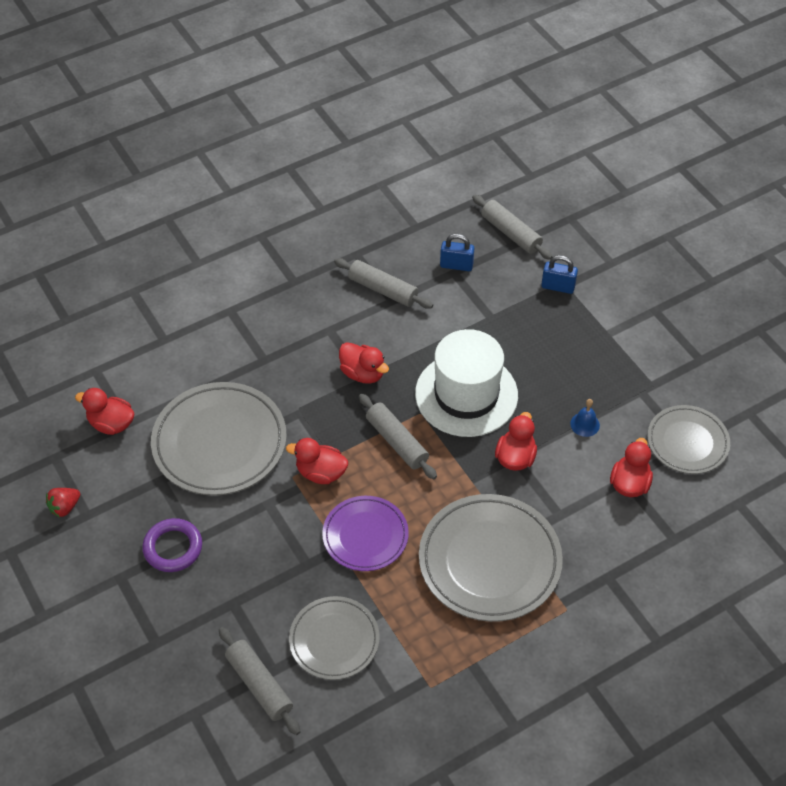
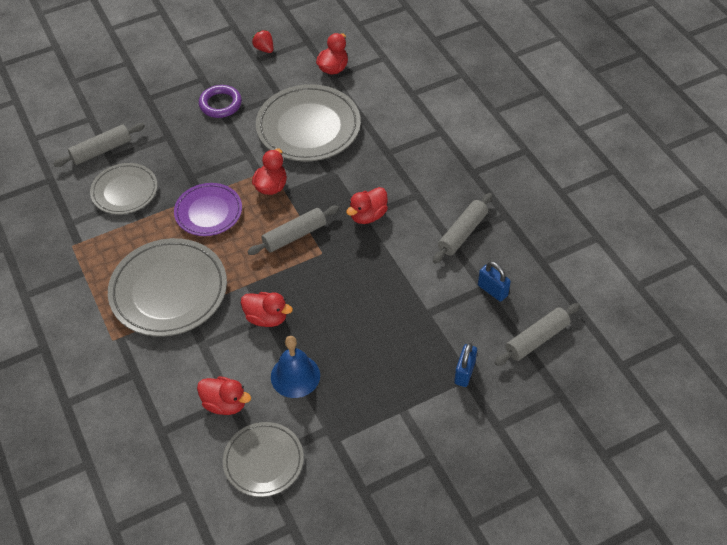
camera: 95 degrees right, 0 degrees up
(456, 265) = (492, 290): blue padlock -> blue padlock turned 60 degrees counterclockwise
(466, 394) = (338, 287): white hat -> none
(585, 424) = (295, 376): blue bell -> blue bell, size x1.80

